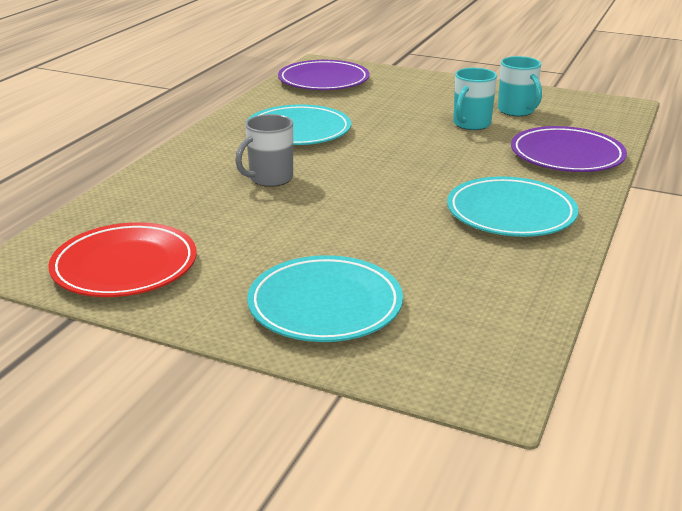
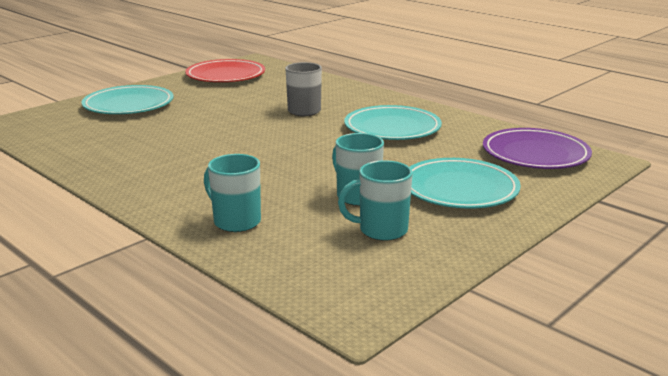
camera: 110 degrees right, 5 degrees down
(511, 213) = (159, 168): turquoise plate -> turquoise plate (459, 189)
(567, 155) = (236, 221): purple plate -> turquoise mug

